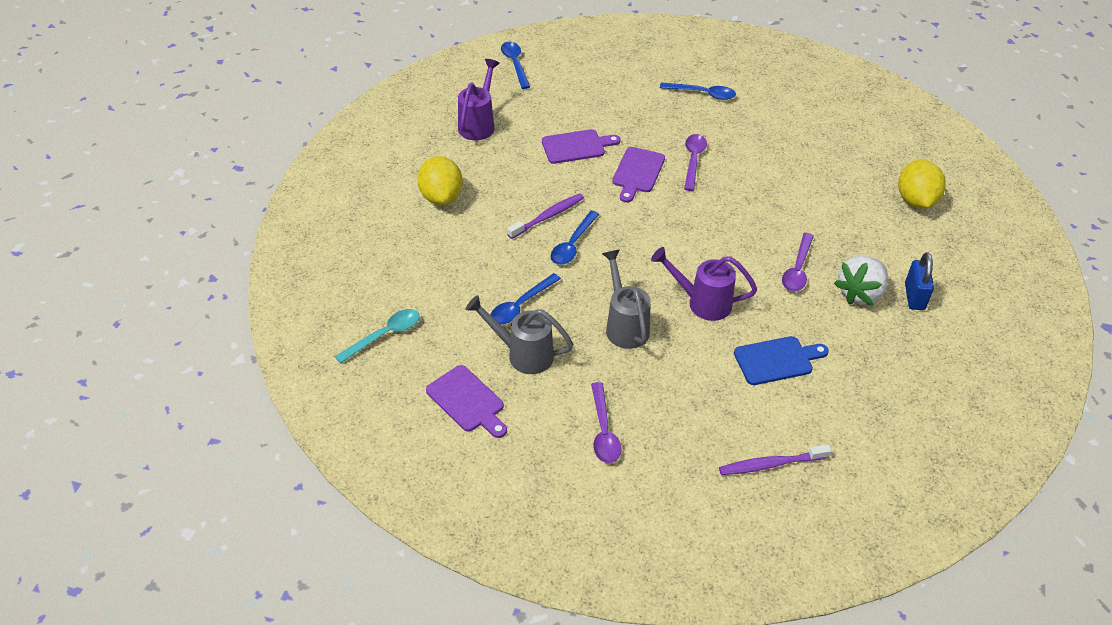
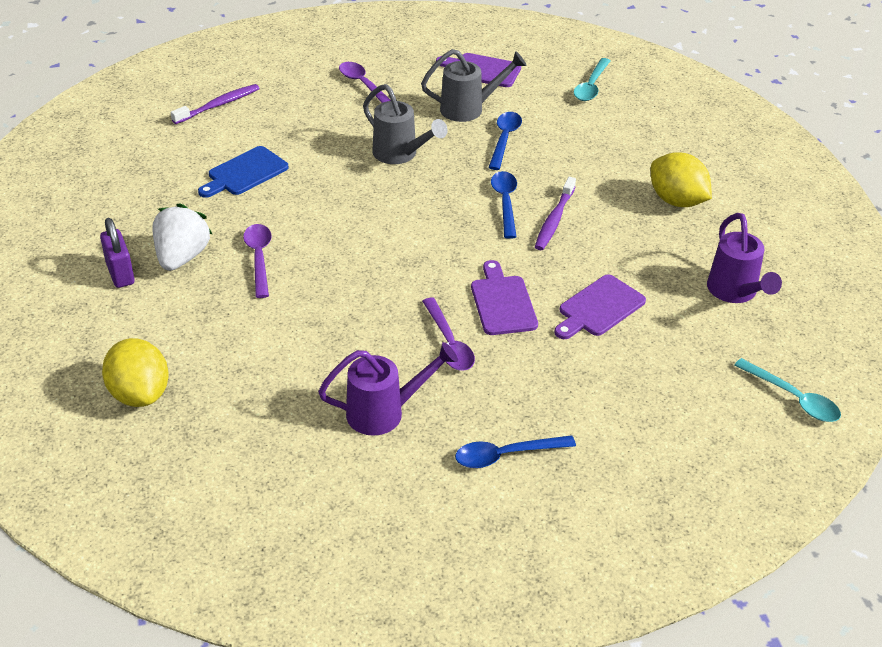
camera: 150 degrees right, 5 degrees down
(515, 64) = (793, 398): blue spoon -> turquoise spoon
(702, 302) = (341, 195): purple watering can -> purple watering can (385, 412)
(914, 297) = (120, 273): blue padlock -> purple padlock

